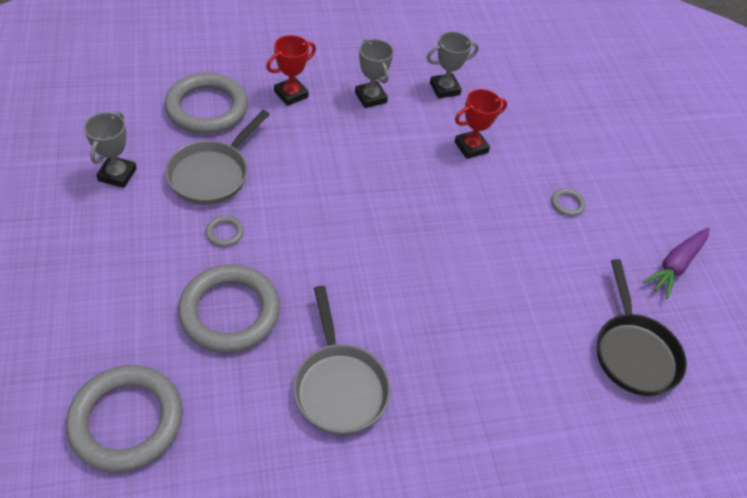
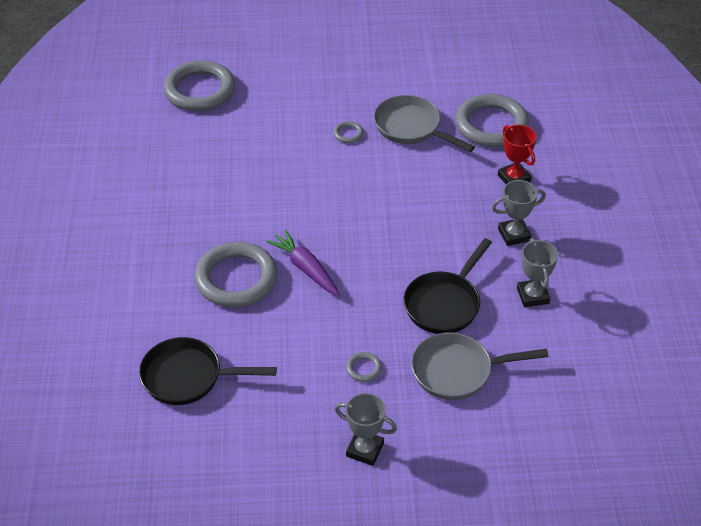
camera: 105 degrees right, 5 degrees down
(117, 174) = (412, 78): grey trophy -> grey trophy (365, 450)
(230, 311) = (274, 135): grey ring -> grey ring (236, 279)
(339, 386) = (200, 187): grey pan -> grey pan (457, 371)
(471, 147) = (444, 304): red trophy -> black pan
(675, 265) = (276, 442): purple carrot -> purple carrot (305, 268)

